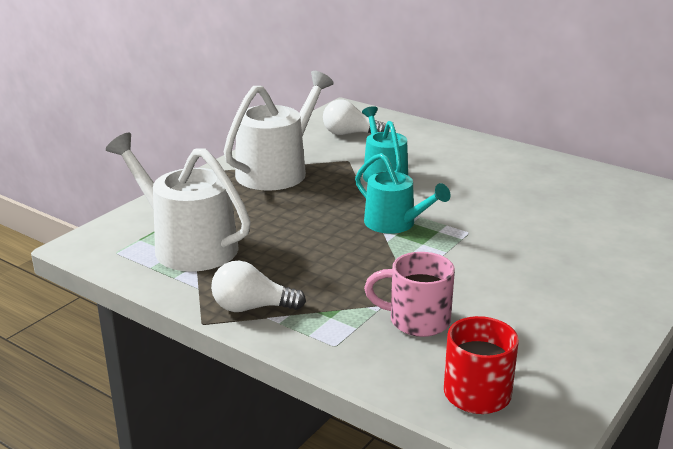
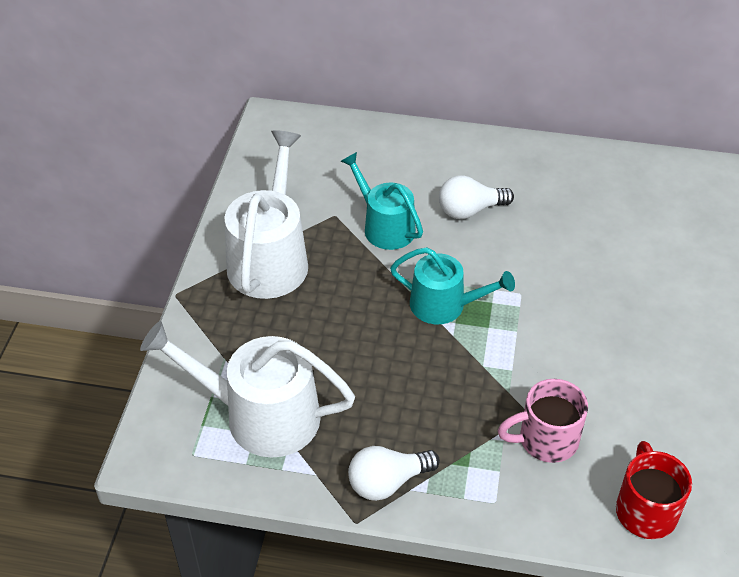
camera: 25 degrees left, 20 degrees up
(349, 134) = (306, 166): white light bulb -> white light bulb (470, 210)

